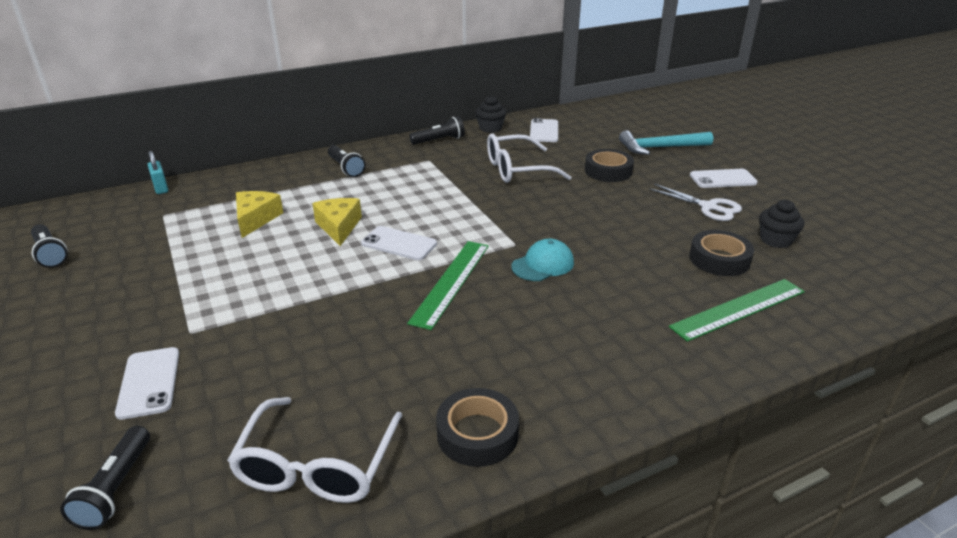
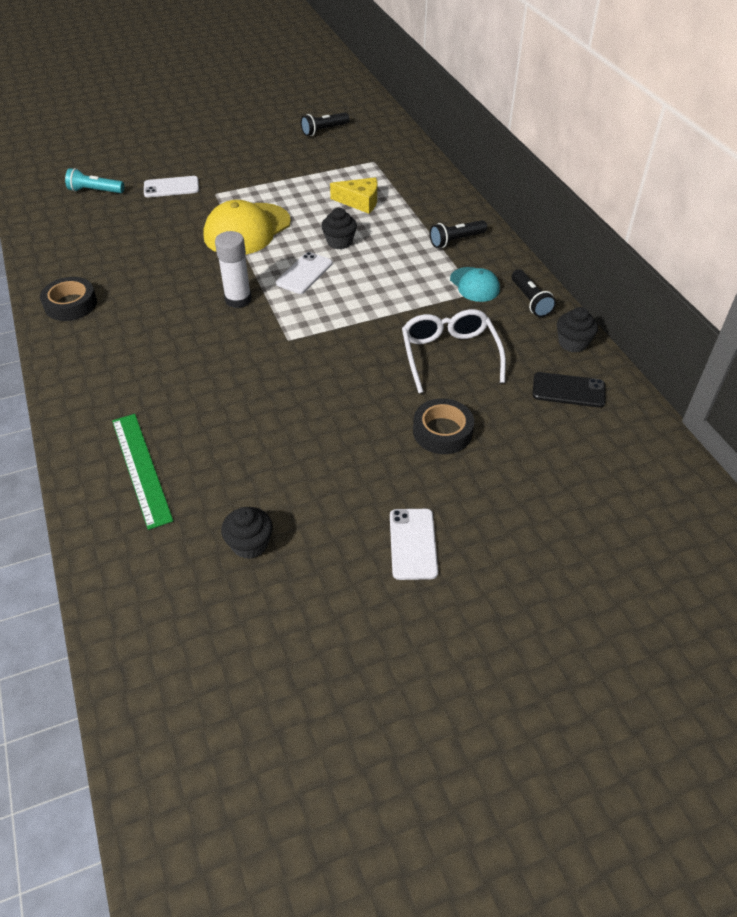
camera: 95 degrees right, 15 degrees up
(116, 488) = (95, 191): black flashlight -> turquoise flashlight
(161, 188) = (420, 153): turquoise padlock -> none
(299, 292) = (247, 230): none -> yellow cap
(317, 466) = (77, 247): white glasses -> none
(339, 227) = (339, 242): yellow cheese -> black cupcake
(451, 282) = (238, 299): green ruler -> white glue stick
(543, 264) = (249, 353): turquoise cap -> turquoise cap (474, 285)
(544, 131) = (568, 390): white phone -> black phone
(660, 148) = (518, 501): turquoise hammer -> none
(708, 207) = (338, 504): white scissors -> none
(719, 259) = (225, 480): black tape -> none

